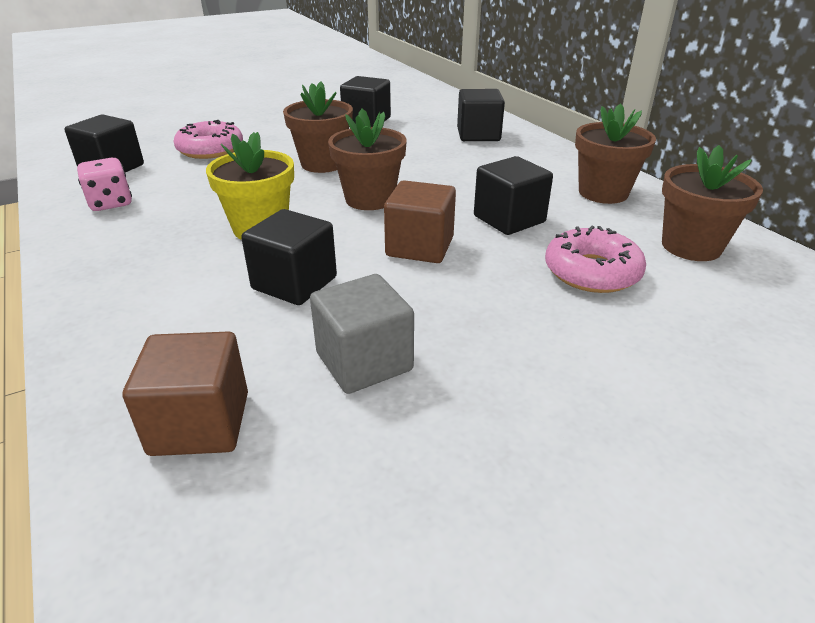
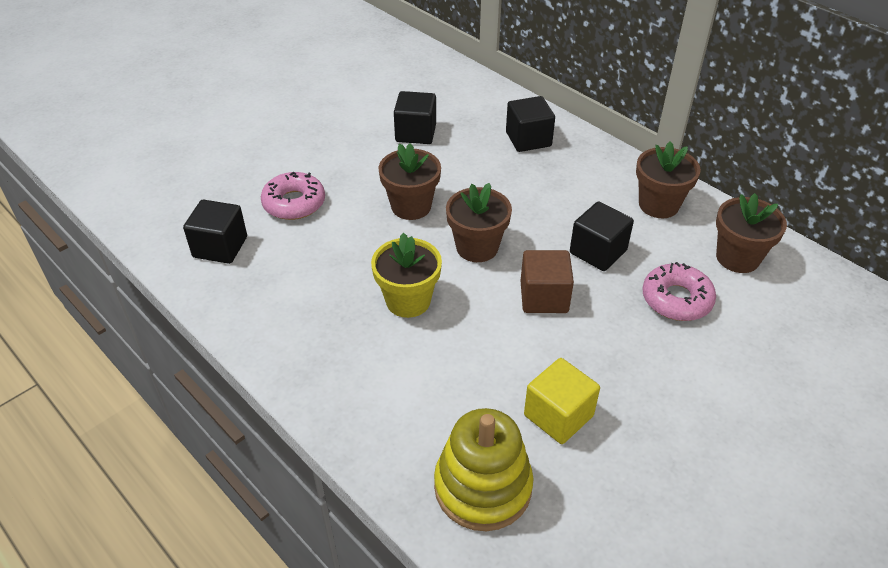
camera: 15 degrees left, 10 degrees up
(111, 203) = (257, 294): pink dice -> none
(200, 423) = (483, 487): brown cube -> yellow stacking toy
(294, 283) = (471, 355): black cube -> none
(364, 361) = (558, 415): grey cube -> yellow cube

